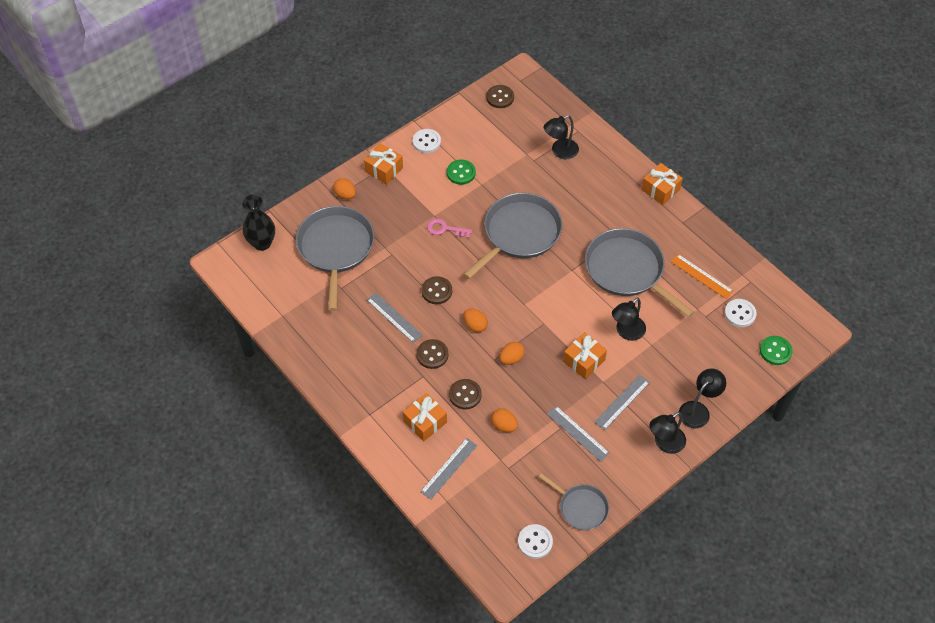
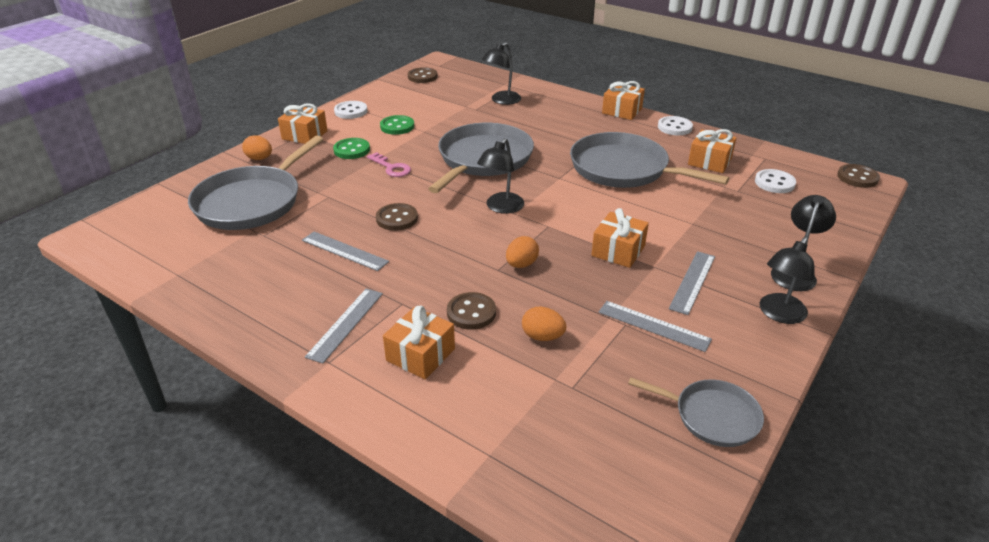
camera: 15 degrees left, 20 degrees down
(262, 243) = (148, 211): black vase -> none
(336, 248) = (252, 202): grey pan -> grey pan turned 135 degrees counterclockwise
(432, 355) = (409, 279): brown button -> brown button (857, 177)
(445, 229) = (391, 168): pink key -> pink key turned 135 degrees counterclockwise
(449, 468) = (477, 407): grey ruler -> grey ruler (345, 324)
(475, 325) = (459, 241): orange egg -> none
(535, 542) = (666, 484): white button -> white button (674, 127)
(626, 332) = (655, 217): black lamp -> black lamp (501, 207)
(701, 276) = (709, 161): orange ruler -> orange gift
(775, 351) = (840, 205): green button -> green button (352, 150)

